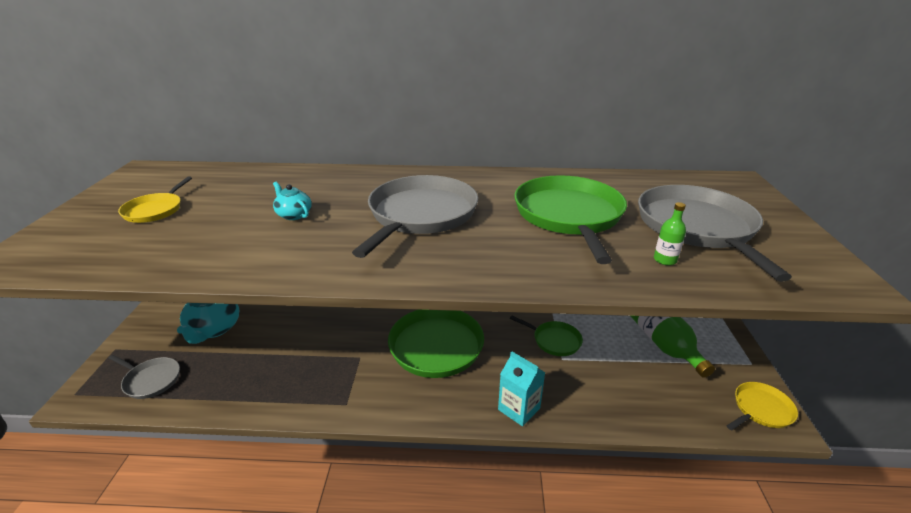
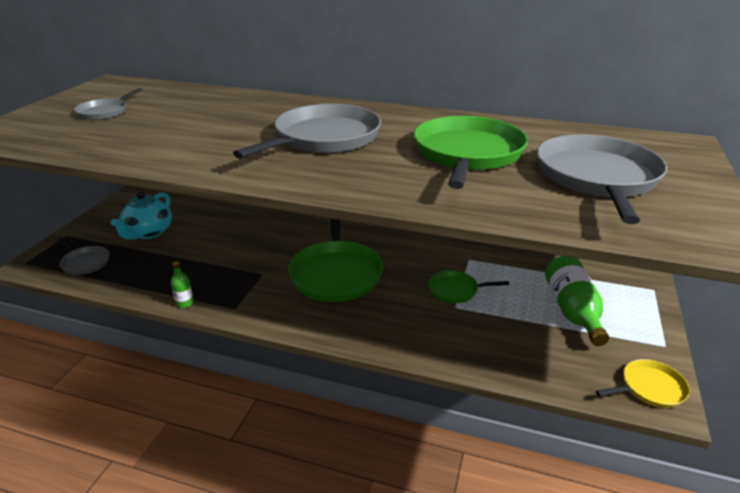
camera: 15 degrees right, 0 degrees up
(155, 210) = (105, 112): yellow pan -> grey pan
(294, 215) = (213, 127): turquoise teapot -> none
(519, 409) = (390, 340): turquoise carton -> none
(554, 340) = (456, 290): green pan -> green pan turned 135 degrees clockwise
(665, 260) = (536, 200): green bottle -> green bottle (184, 303)

